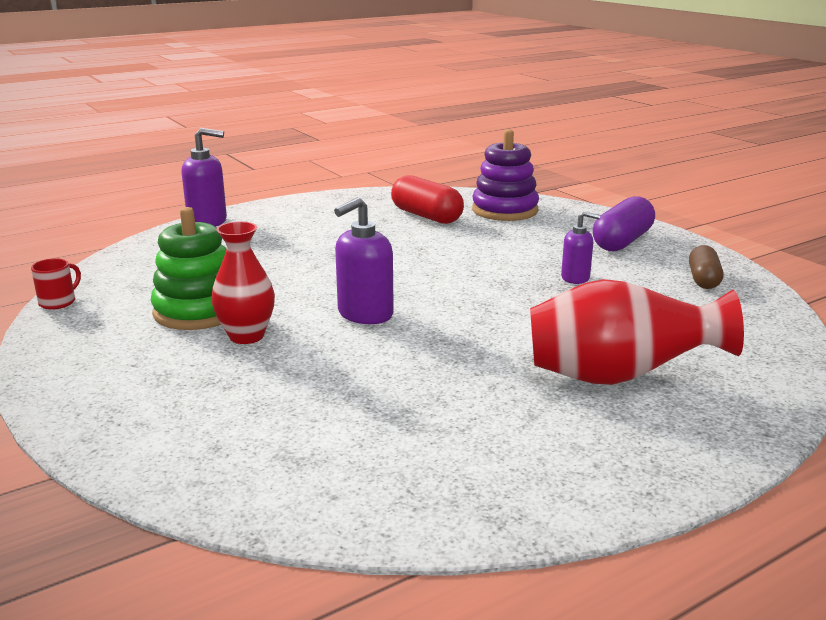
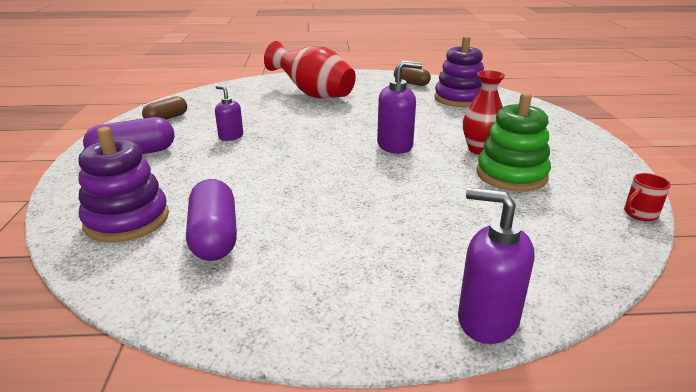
camera: 150 degrees left, 5 degrees up
(331, 451) = (459, 99): none -> purple stacking toy
(426, 216) = (214, 236): red capsule -> purple capsule
(483, 483) = (411, 83): none -> brown capsule

